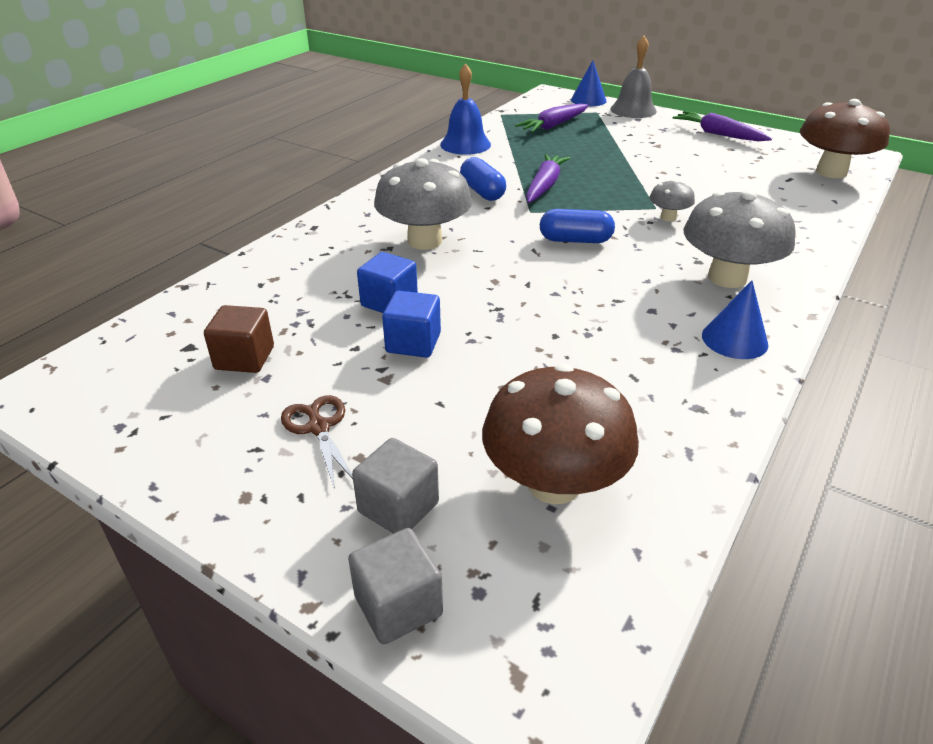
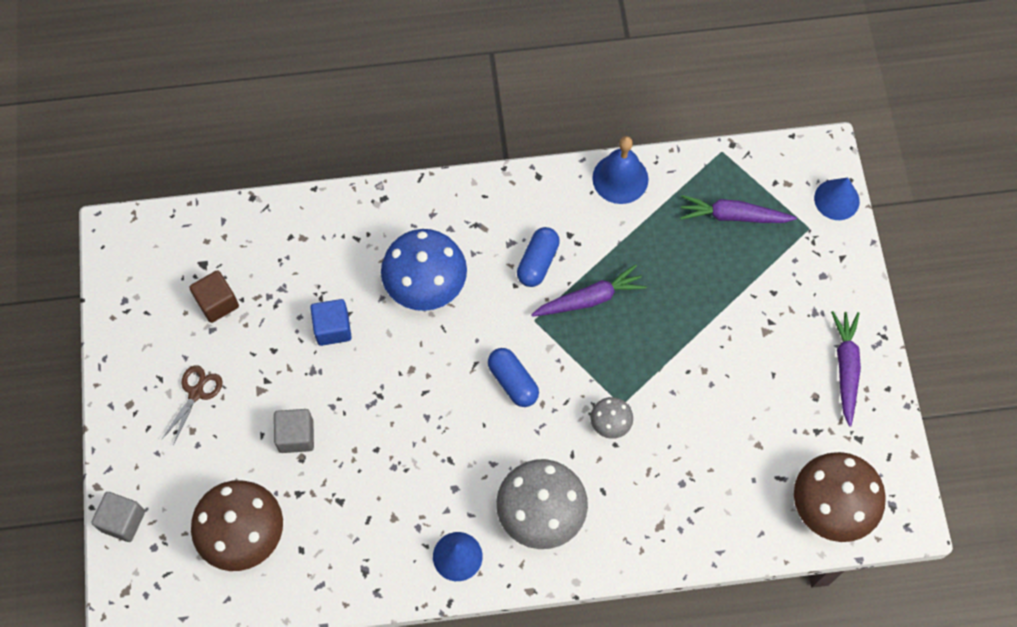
camera: 50 degrees right, 30 degrees up
(398, 507) = (174, 476): grey cube -> grey cube (296, 436)
(413, 343) = (303, 377): blue cube -> none
(424, 241) = (426, 285): grey mushroom -> blue mushroom
(633, 110) = (846, 256): grey bell -> none

